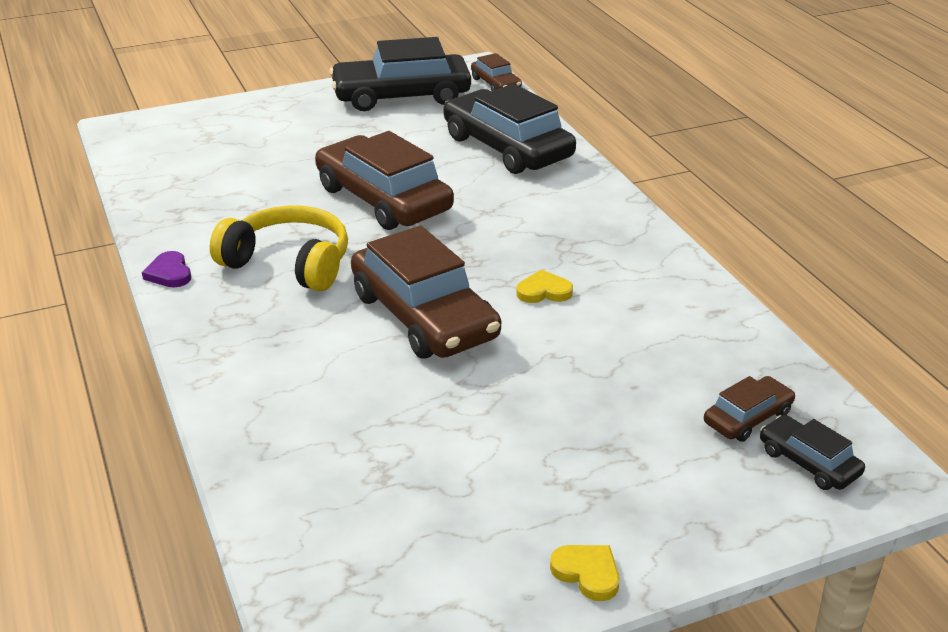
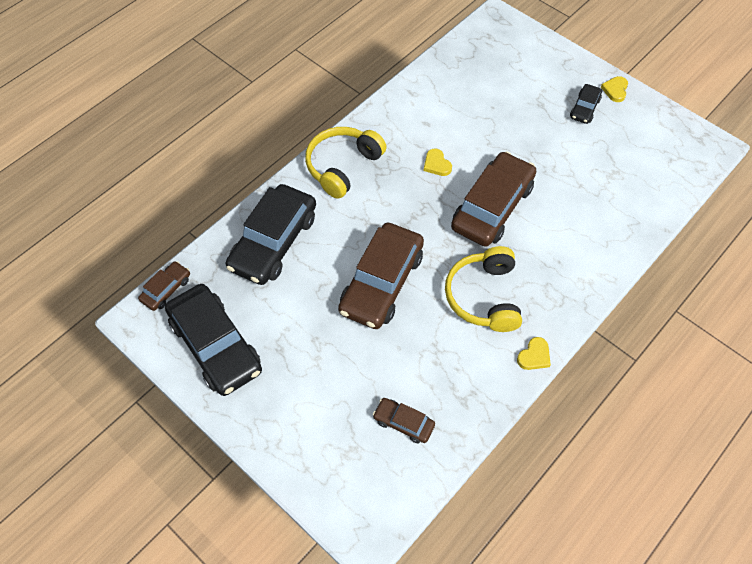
camera: 115 degrees left, 25 degrees up
(169, 273) = (534, 356): purple heart -> yellow heart
(596, 216) = (342, 166): none -> yellow headphones
(747, 418) = (489, 65): brown car -> brown car (403, 423)
(808, 462) = (505, 42): black car -> black car (584, 108)

